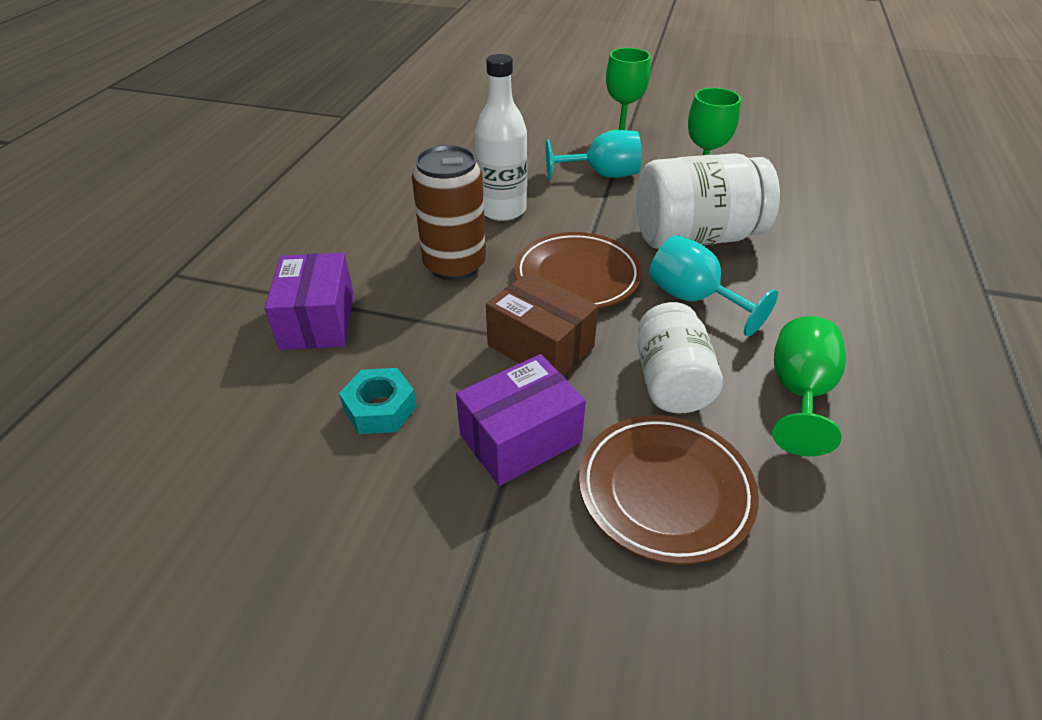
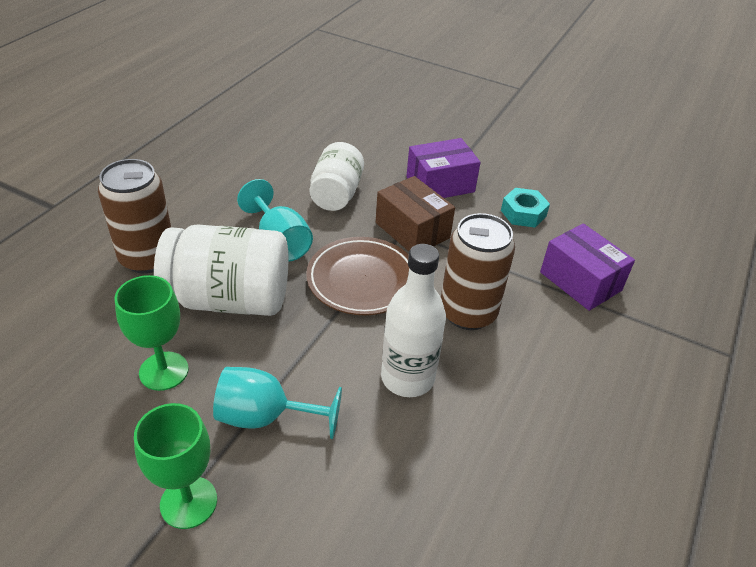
camera: 170 degrees left, 0 degrees up
(318, 320) = (580, 281): purple box -> purple box turned 45 degrees counterclockwise
(665, 491) = (372, 151): brown plate -> none
(799, 393) = (263, 175): green goblet -> none
(811, 257) = (147, 258): none -> brown can

